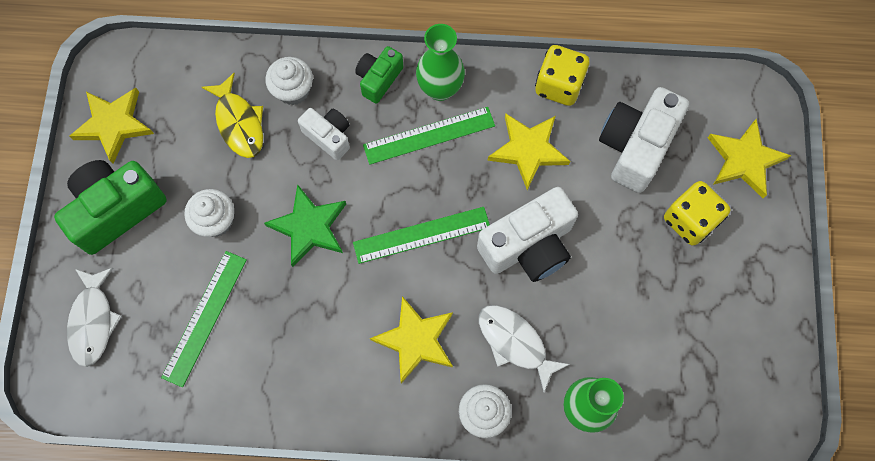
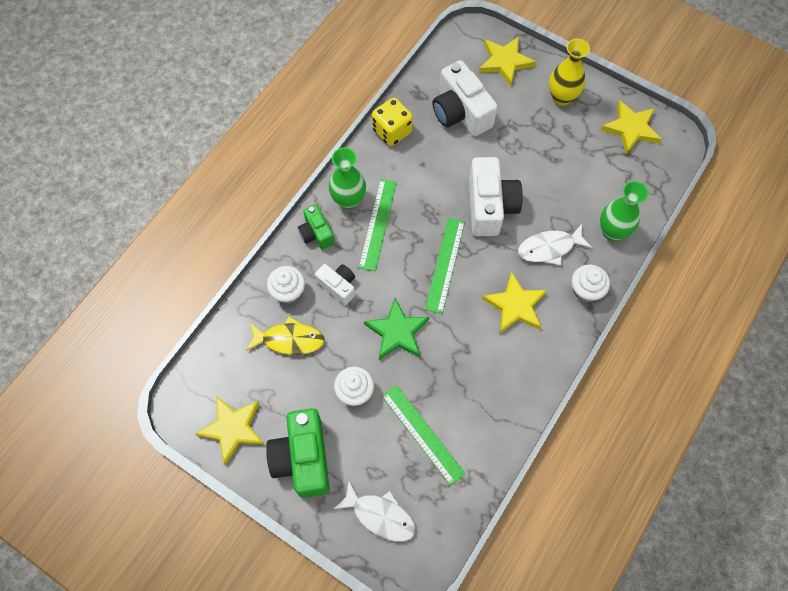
camera: 60 degrees left, 5 degrees down
(328, 136) = (338, 286): white camera -> white camera turned 60 degrees clockwise
(528, 150) = (425, 172): yellow star -> yellow star (631, 128)
(690, 220) = (526, 111): yellow dice -> none
(738, 253) = (561, 97): none -> yellow vase

